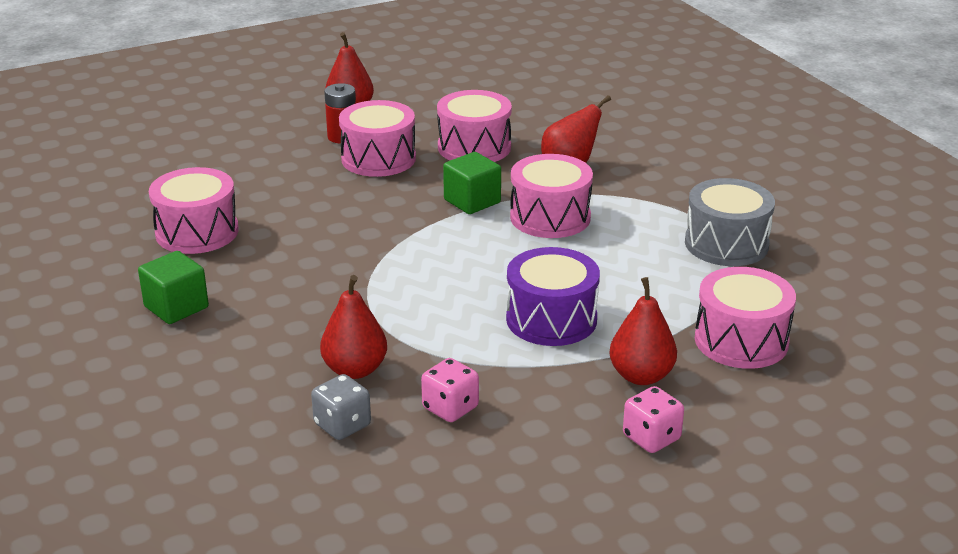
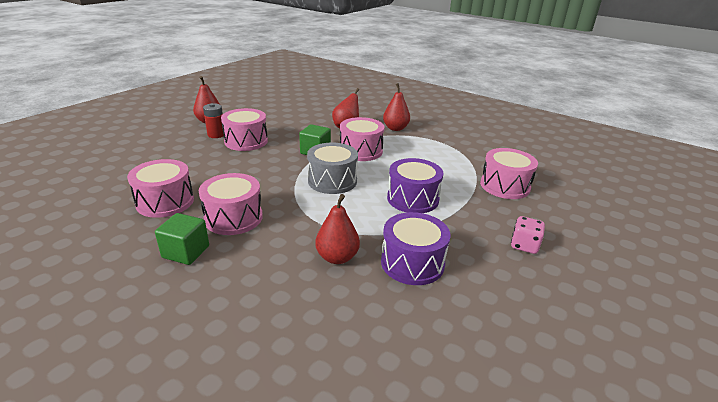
camera: 30 degrees left, 0 degrees up
(342, 425) = (362, 295): grey dice -> none
(450, 408) = (412, 263): pink dice -> purple drum
(474, 147) = (292, 127): pink drum -> pink drum (233, 218)
(641, 376) = (484, 215): red pear -> red pear (395, 128)
(726, 244) = (449, 146): grey drum -> grey drum (332, 181)

